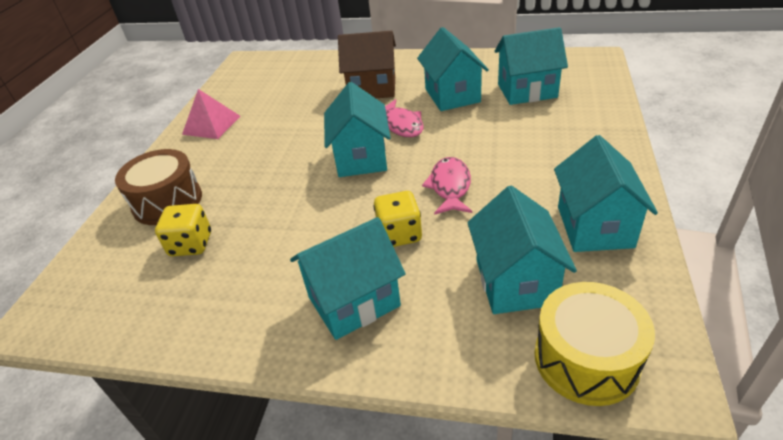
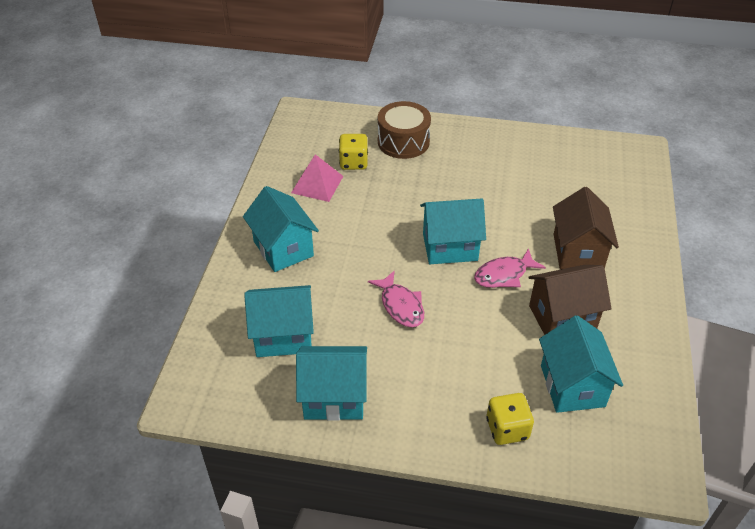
camera: 85 degrees right, 5 degrees up
(211, 125) = (511, 146): pink pyramid -> pink pyramid (317, 184)
(399, 234) = (345, 272): yellow dice -> yellow dice (507, 429)
(450, 187) = (401, 305): pink fish -> pink fish turned 60 degrees clockwise
(452, 95) = (562, 317): turquoise house -> brown house
(586, 359) = (209, 364): yellow drum -> none

